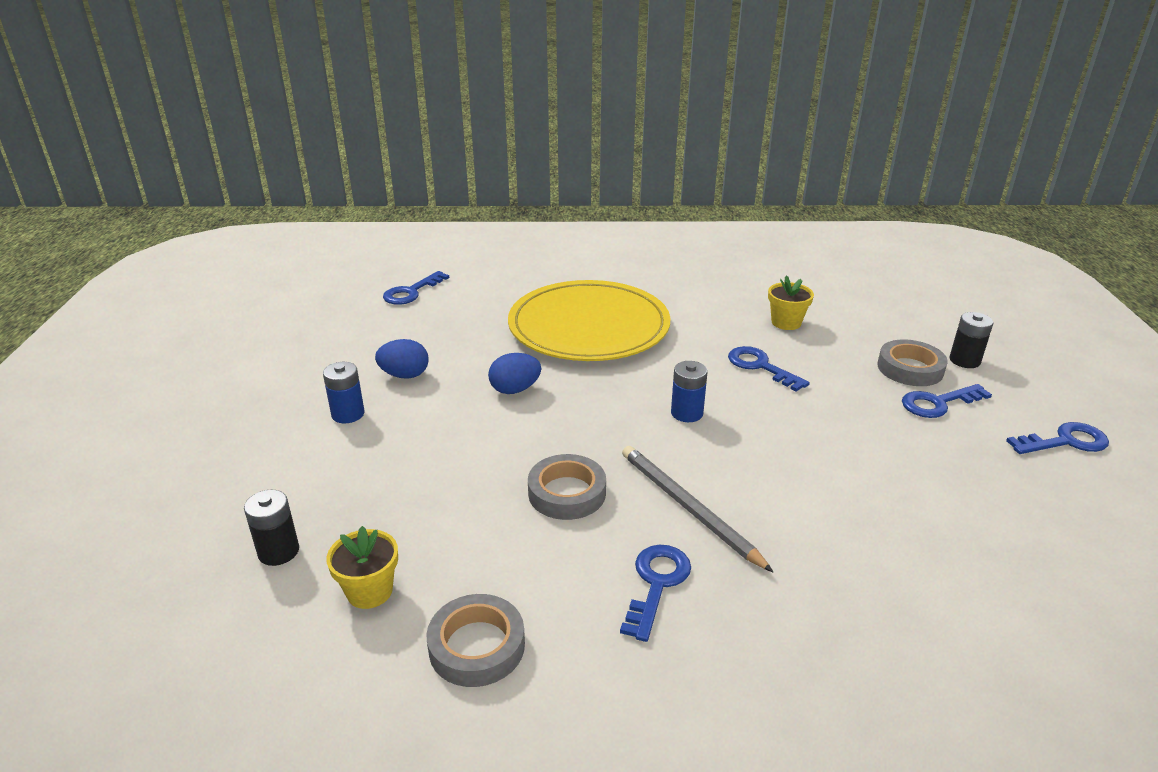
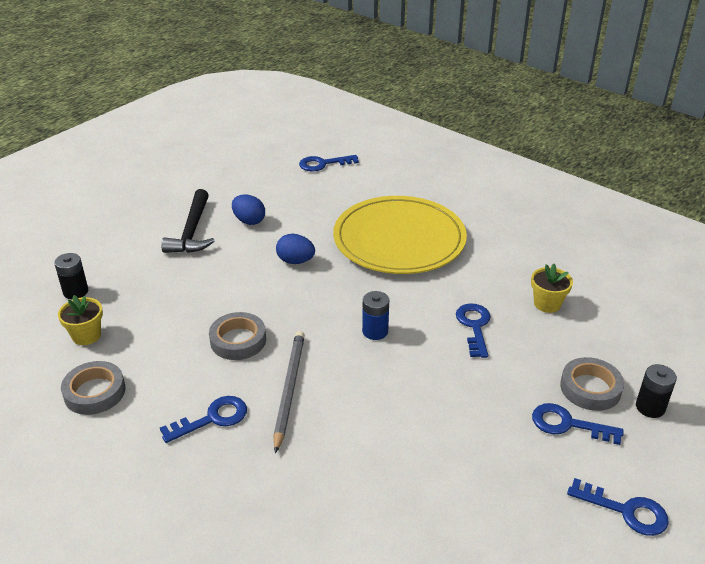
camera: 40 degrees right, 5 degrees up
(348, 414) = (192, 231): blue battery -> black hammer

